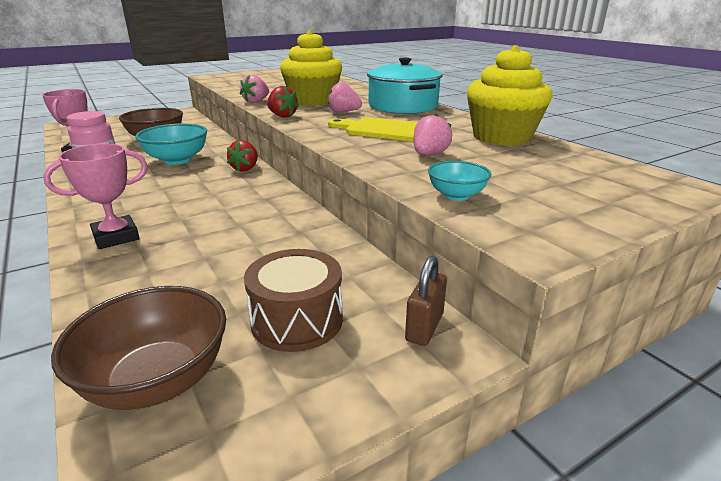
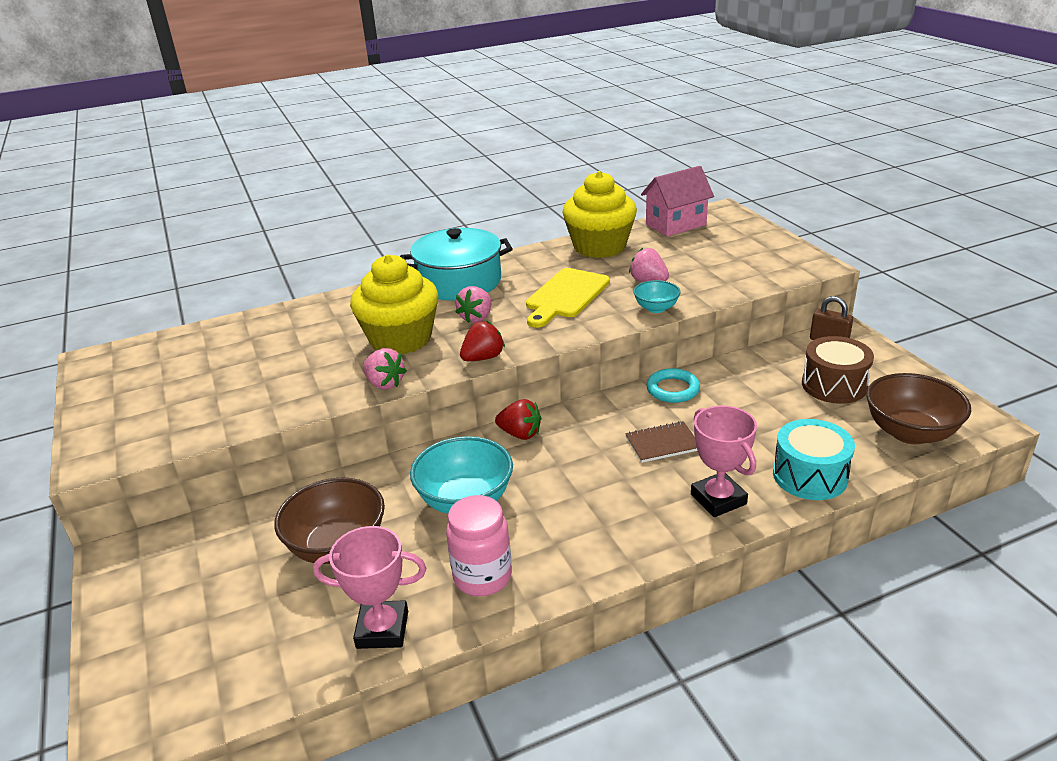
camera: 80 degrees left, 5 degrees up
(116, 286) = (809, 476): none -> turquoise drum
(211, 215) = (662, 443): none -> brown notebook
(299, 219) = (672, 389): none -> turquoise ring
(456, 195) = (743, 279): turquoise bowl -> turquoise bowl (656, 308)
(600, 165) = (675, 225): none -> pink house

